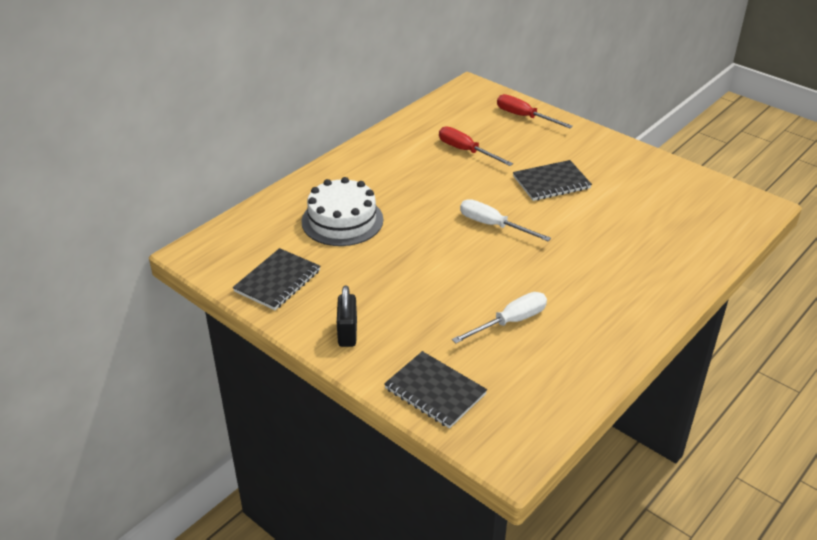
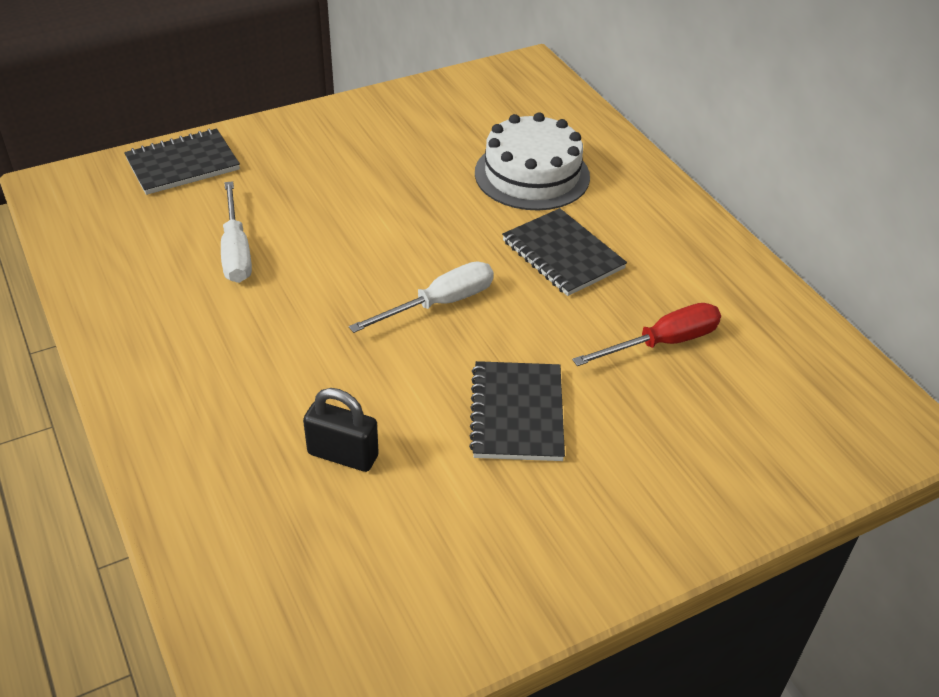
camera: 110 degrees right, 5 degrees up
(277, 281) = (440, 107): black notebook -> black notebook (562, 255)
(347, 333) = (318, 132): black padlock -> black padlock (343, 455)
(524, 117) = (762, 466): red screwdriver -> none

